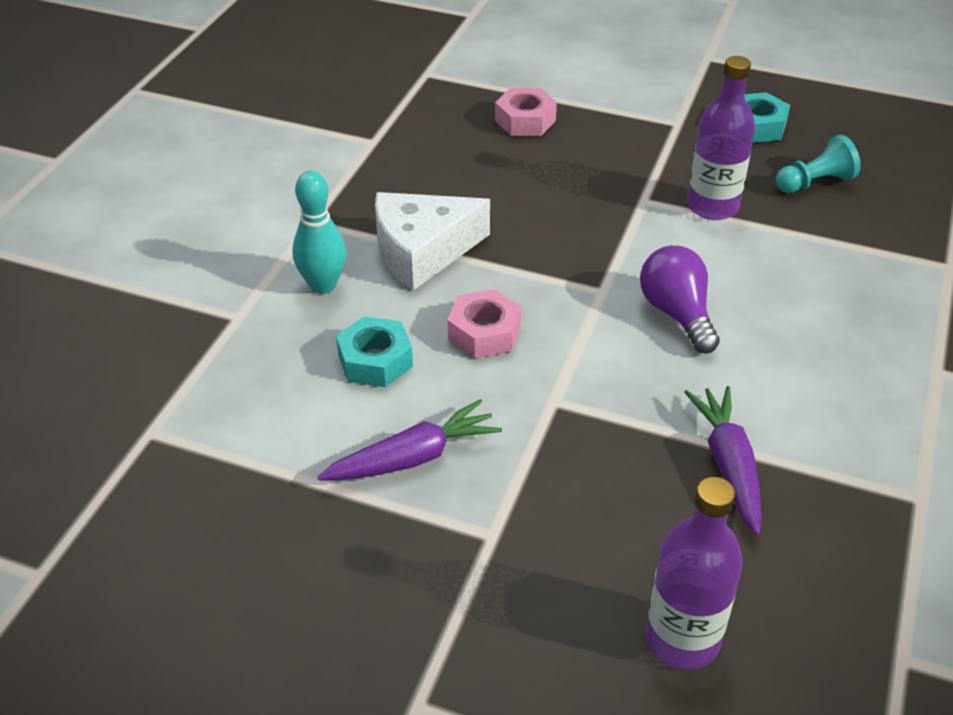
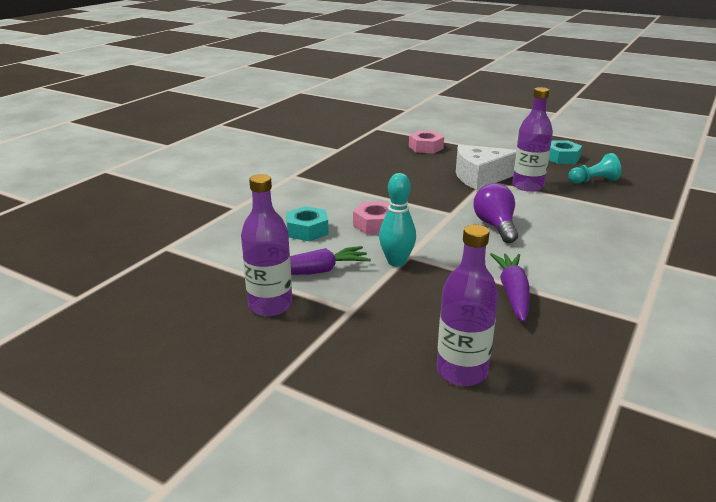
camera: 10 degrees right, 15 degrees down
(323, 285) = (289, 199): turquoise bowling pin -> turquoise bowling pin (396, 262)
(364, 544) = (270, 305): none -> purple bottle
(422, 251) = (350, 190): white cheese -> white cheese (480, 177)

